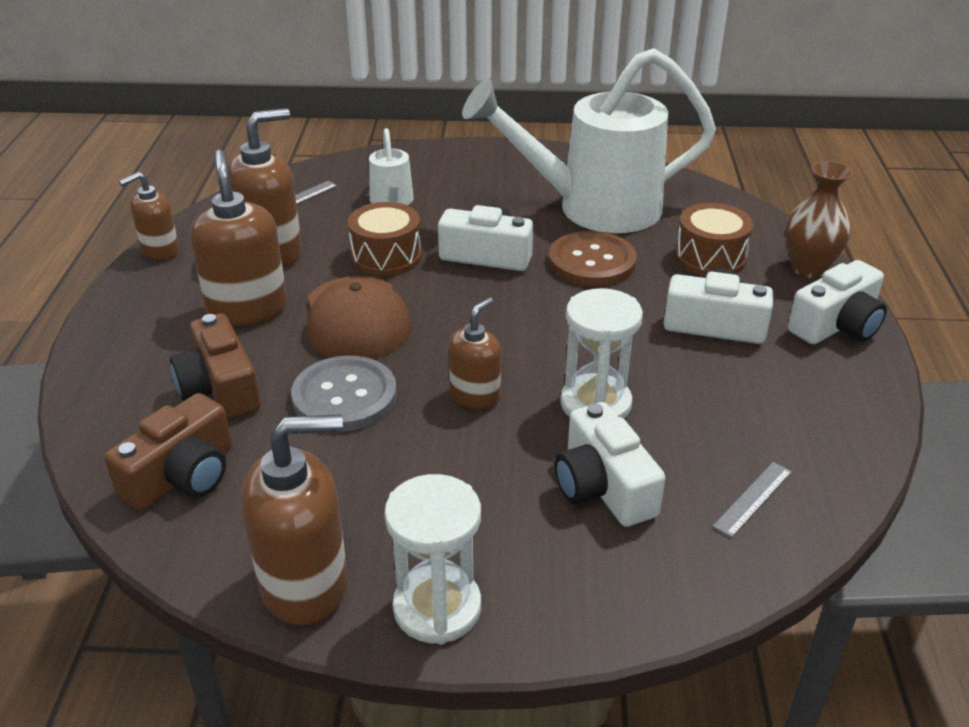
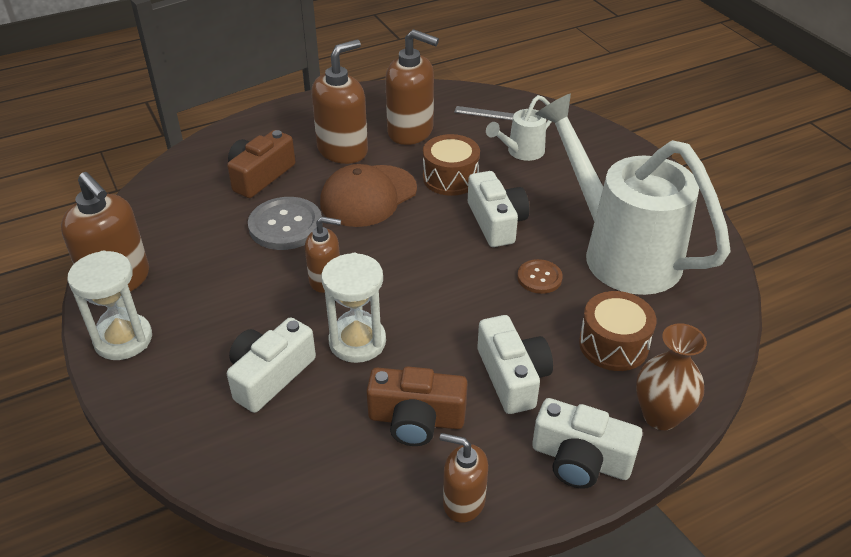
camera: 60 degrees right, 5 degrees up
(160, 251) = (373, 92): brown soap dispenser -> brown soap dispenser (463, 501)
(182, 476) = (178, 198): brown camera -> brown camera (416, 419)
(592, 261) = (539, 278): brown button -> brown button, size x0.57
(752, 498) = (304, 462): grey ruler -> none

